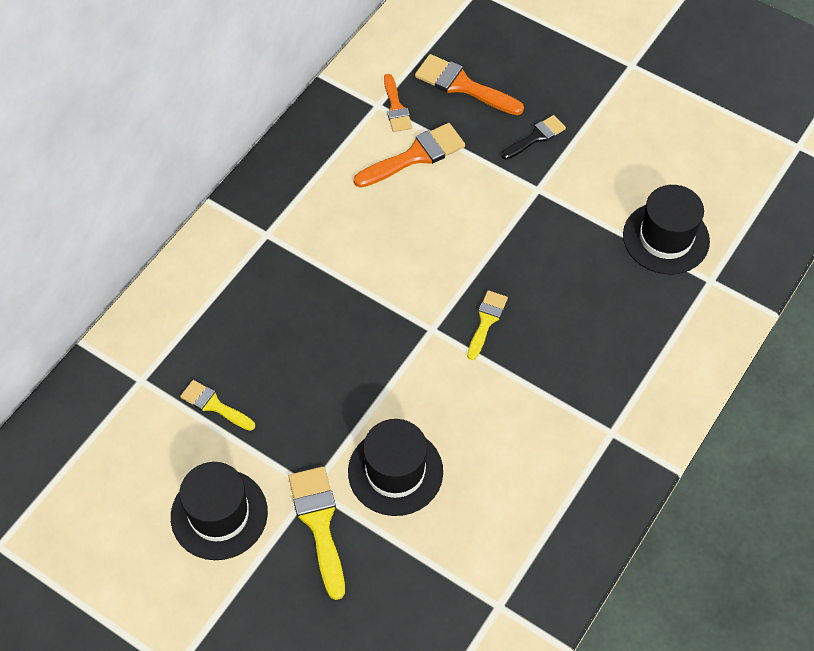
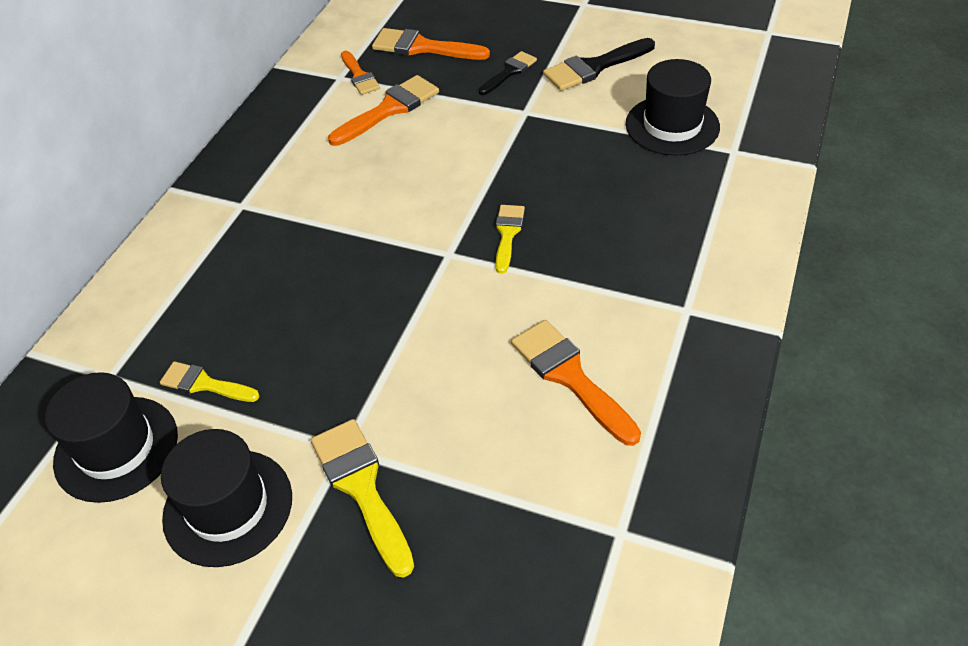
camera: 10 degrees left, 10 degrees down
(395, 471) = (444, 406): black hat -> black hat (116, 448)
(499, 470) = (570, 376): none -> orange brush
(617, 150) = (594, 67): none -> black brush

